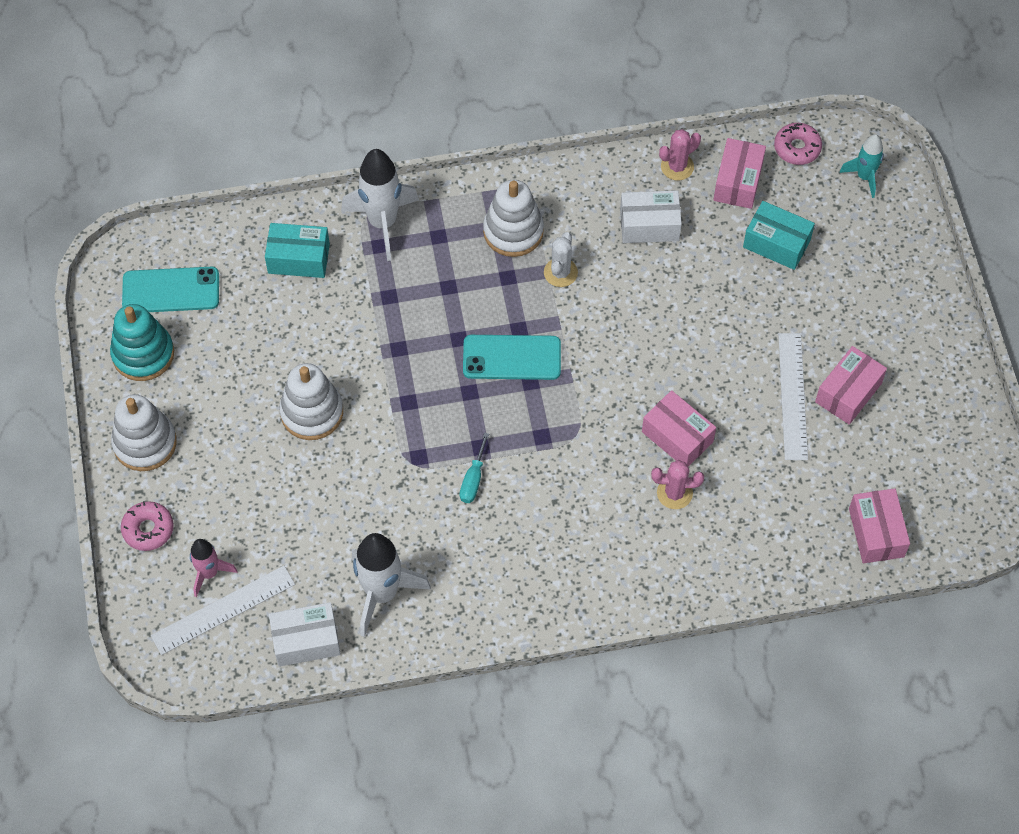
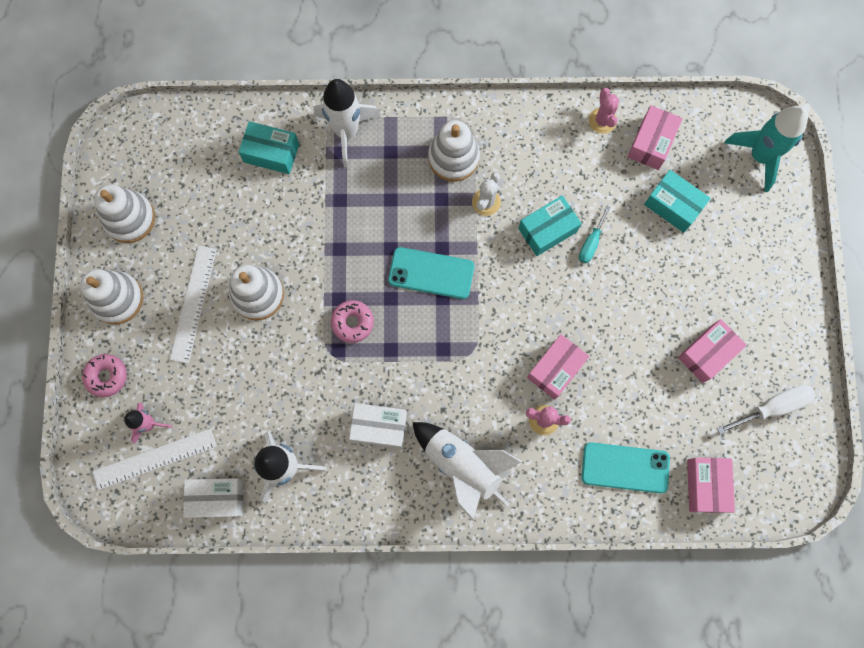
camera: 10 degrees right, 15 degrees up
(143, 354) = (129, 218): turquoise stacking toy -> white stacking toy
(171, 290) = (162, 164): turquoise phone -> turquoise phone (625, 468)
(473, 479) = (379, 378): turquoise screwdriver -> turquoise screwdriver (591, 243)
(590, 557) = (462, 466): none -> white rocket
(637, 291) = (547, 230): none -> turquoise box
(649, 225) = (568, 171): white box -> white box (379, 427)
(677, 167) = (602, 120): pink cactus -> pink cactus turned 75 degrees counterclockwise
(677, 437) = (555, 369): pink box -> pink box turned 75 degrees clockwise
(792, 396) = (659, 348): white ruler -> white ruler (193, 303)
(797, 148) = (707, 120): pink donut -> pink donut (352, 322)
(864, 177) = (760, 156): turquoise rocket -> turquoise rocket, size x1.74
(935, 437) = (773, 407): none -> white screwdriver

